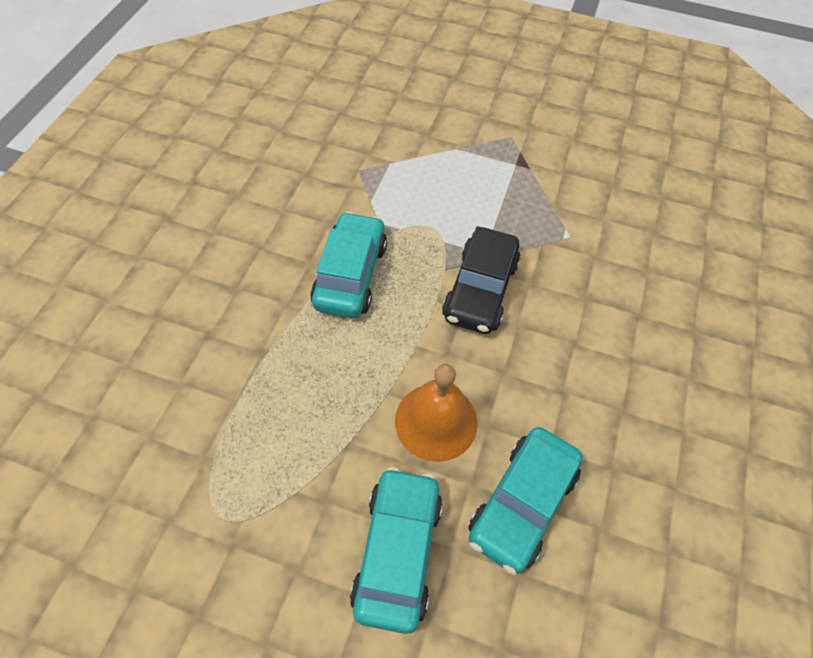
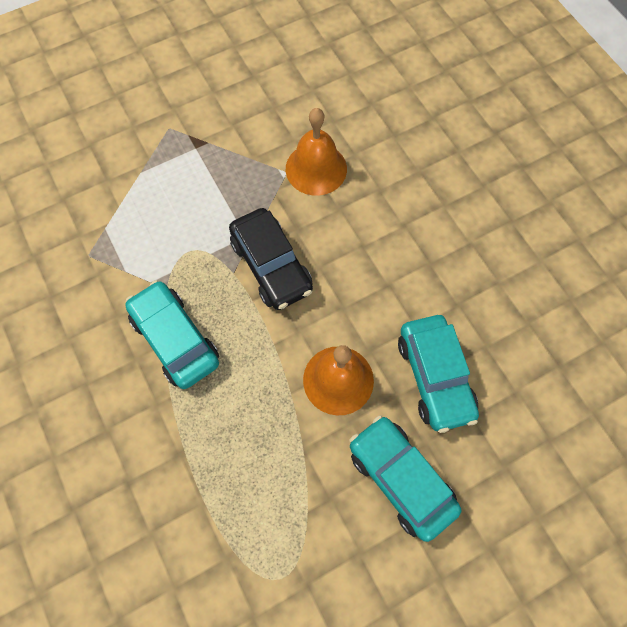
camera: 45 degrees left, 10 degrees up
(598, 254) = (316, 168): none -> orange bell

